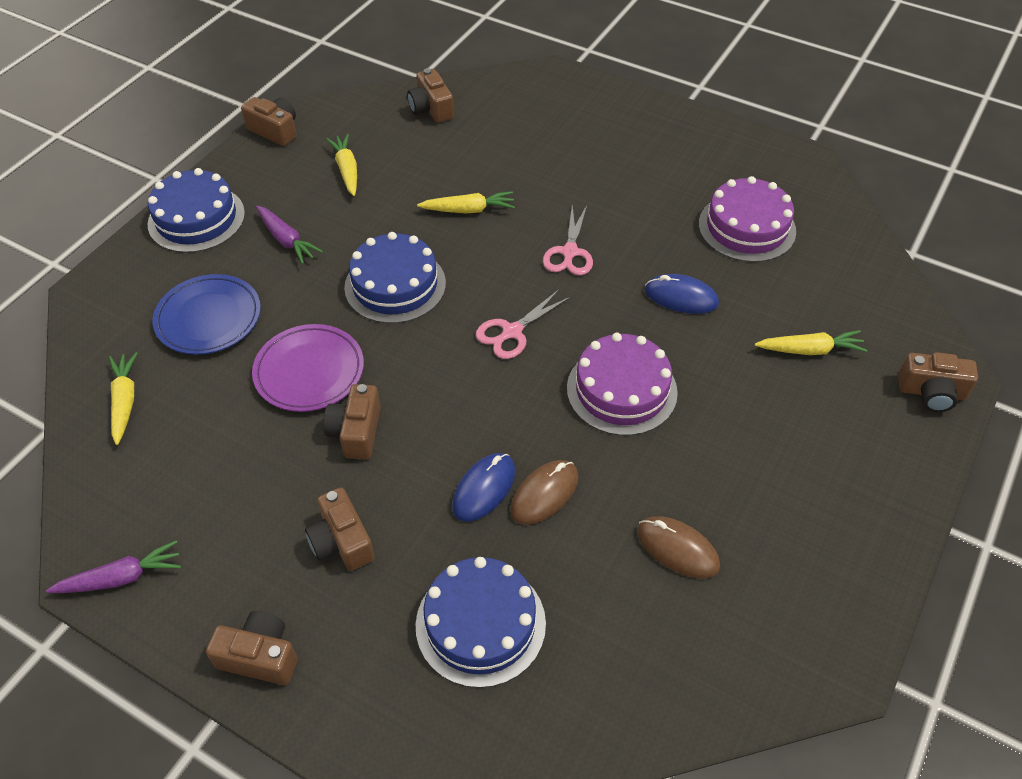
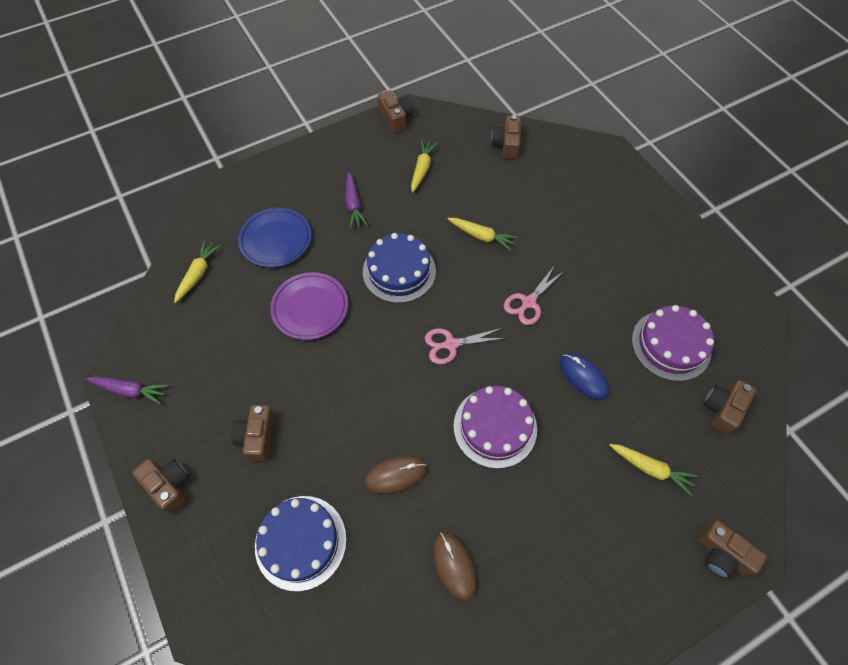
camera: 30 degrees right, 10 degrees up
(196, 218) = (310, 164): blue cake -> none
(356, 432) = (311, 366): brown camera -> brown camera (722, 409)
(484, 489) = (361, 449): blue mouse -> none

